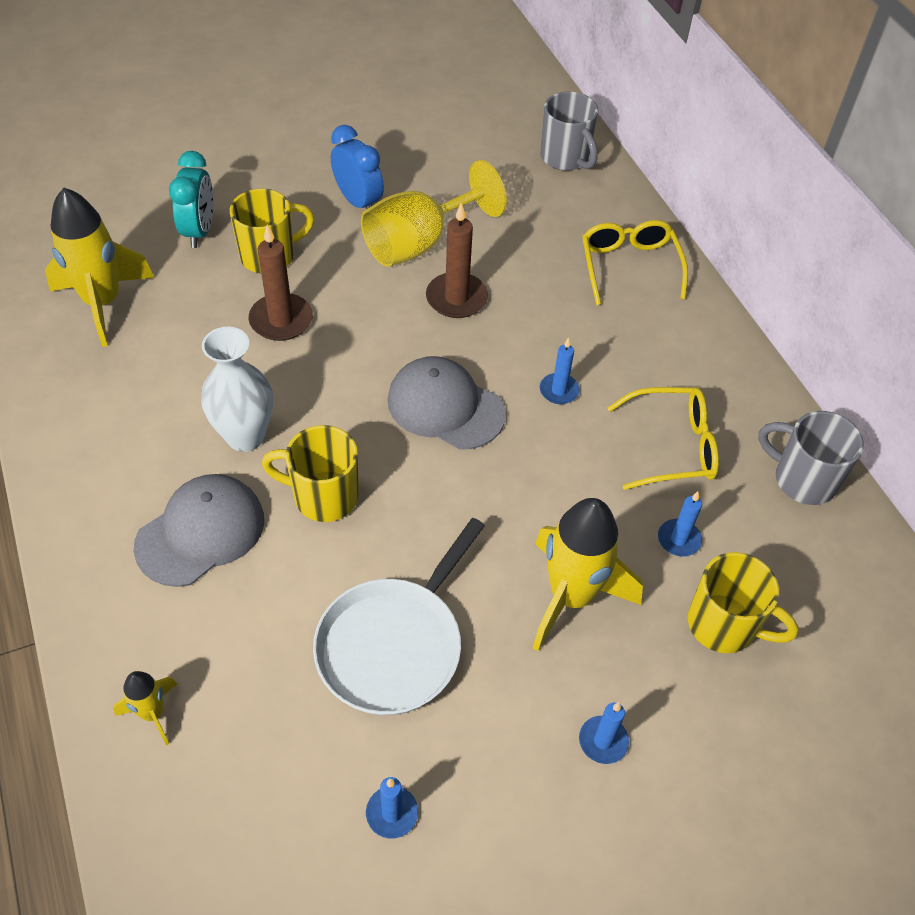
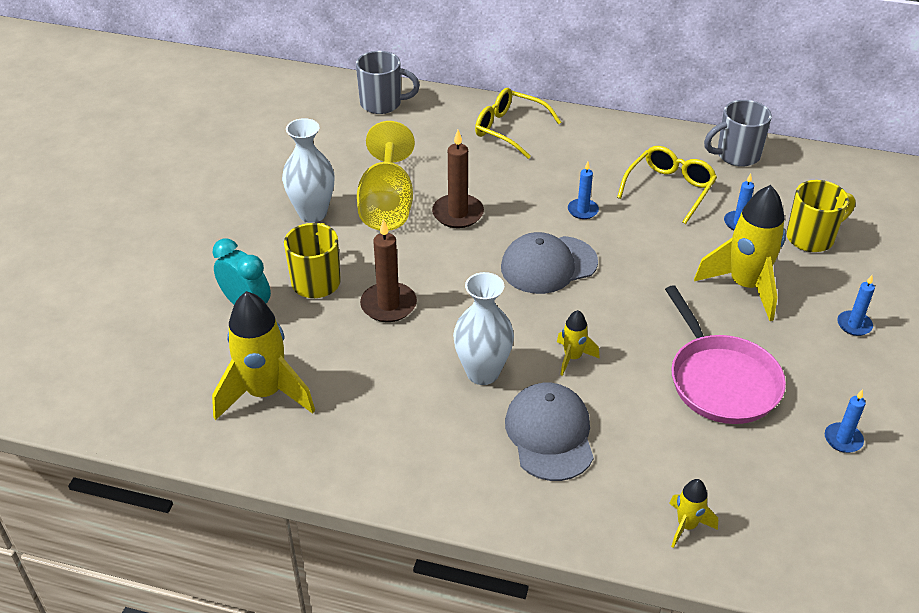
camera: 50 degrees left, 10 degrees down
(323, 496) = (572, 358): yellow mug -> yellow rocket
(358, 202) = (312, 213): blue clock -> white vase
(393, 645) = (721, 381): white pan -> pink pan

